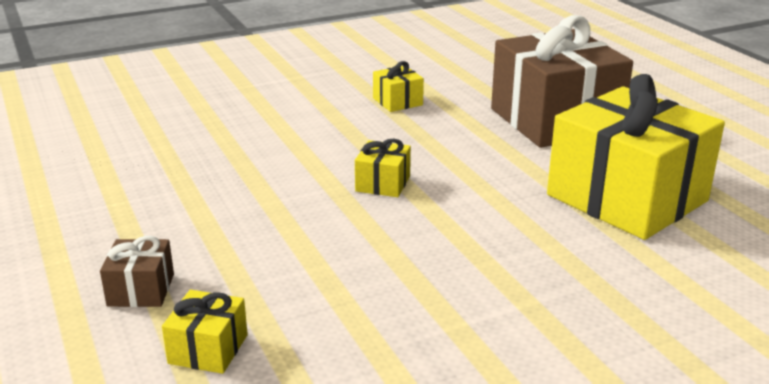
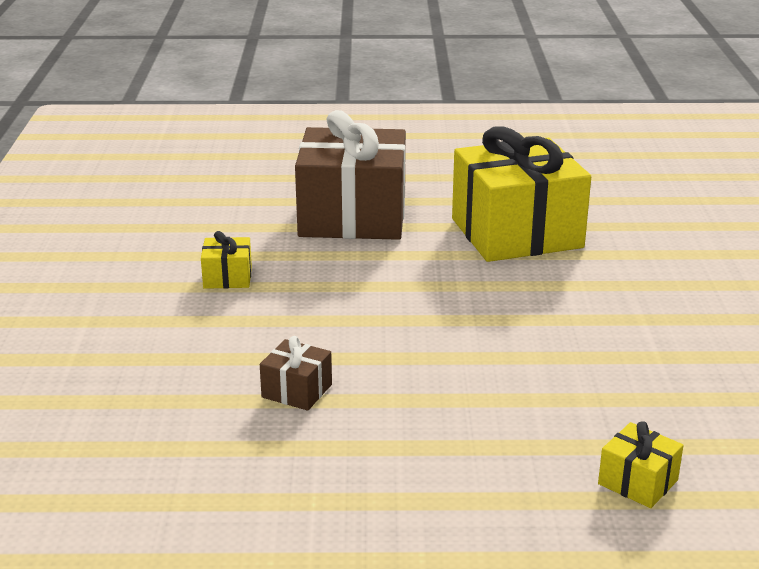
camera: 65 degrees left, 0 degrees up
(141, 290) = (517, 507): brown gift -> brown gift (297, 391)
(383, 183) = (404, 330): yellow gift -> none

